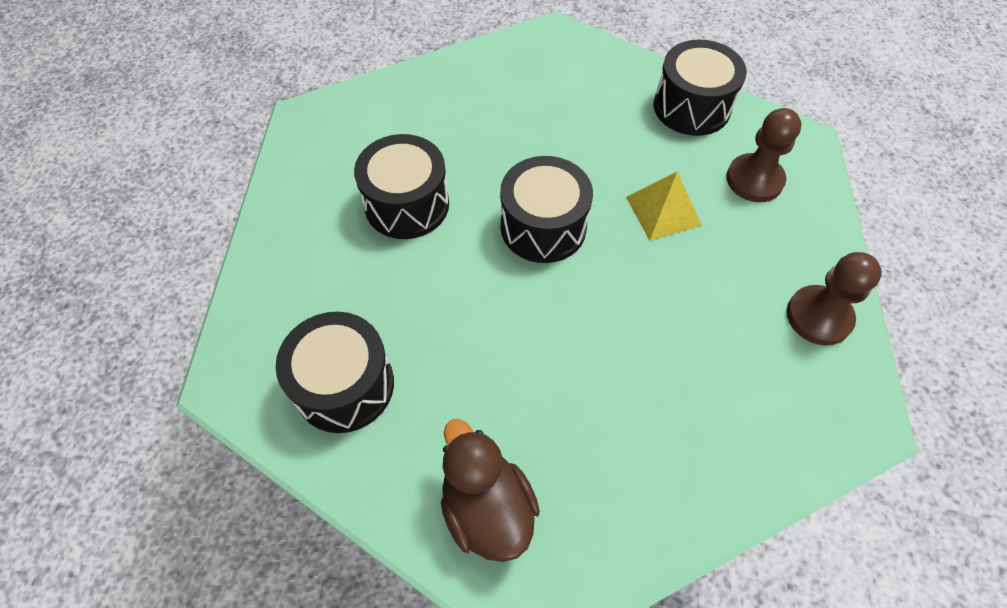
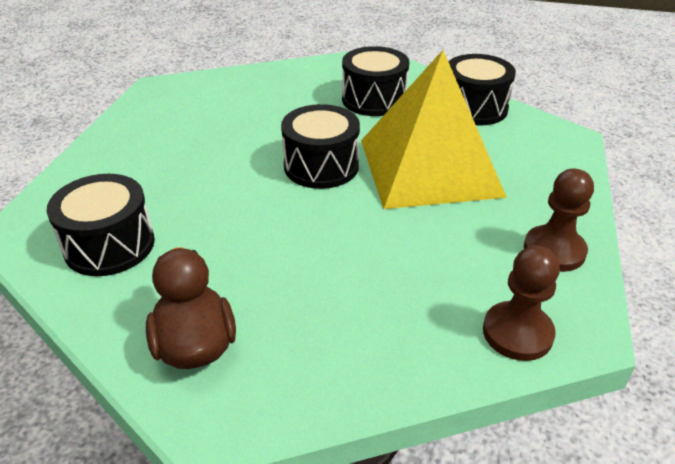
camera: 10 degrees right, 20 degrees down
(407, 204) = (213, 142): black drum -> black drum (374, 99)
(663, 211) = (429, 167): yellow pyramid -> yellow pyramid, size x2.35
(754, 180) = (517, 156): brown pawn -> brown pawn (517, 333)

